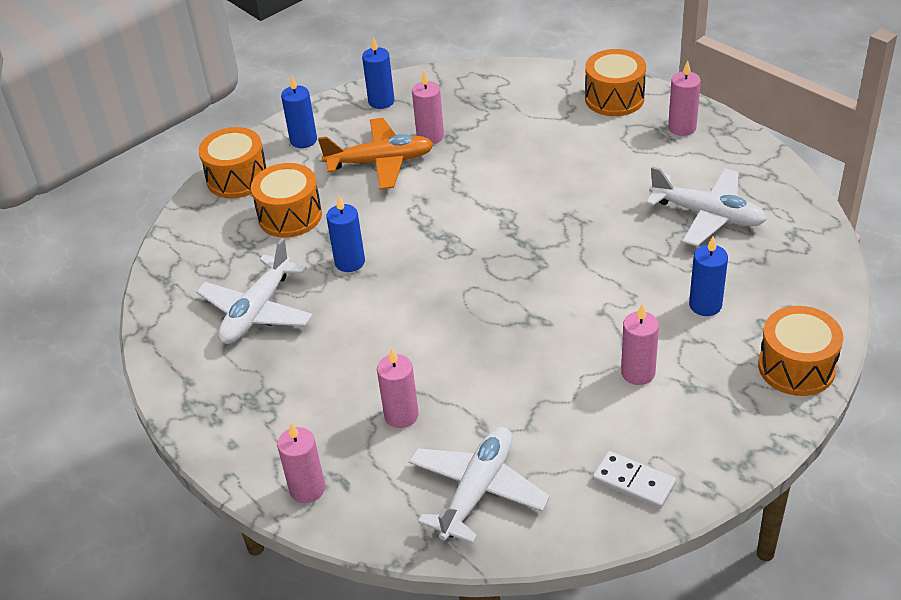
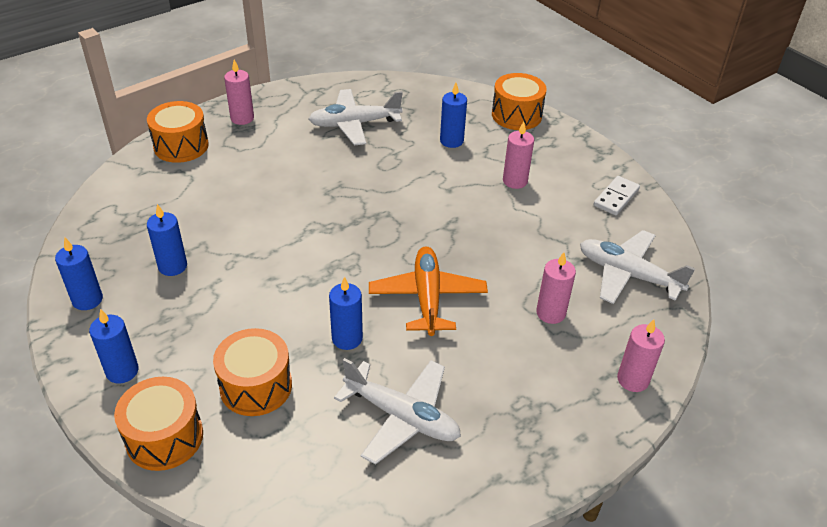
camera: 90 degrees left, 0 degrees up
(380, 162) = (196, 307): orange plane -> orange plane (427, 298)
(430, 136) = (172, 266): pink candle -> blue candle
(707, 215) = (354, 124): white plane -> white plane turned 135 degrees counterclockwise

